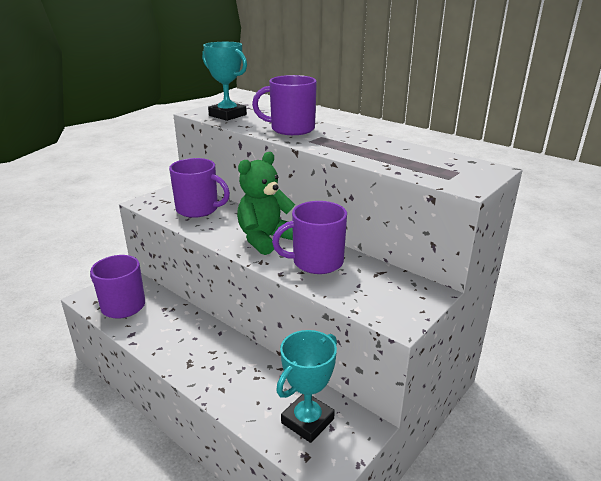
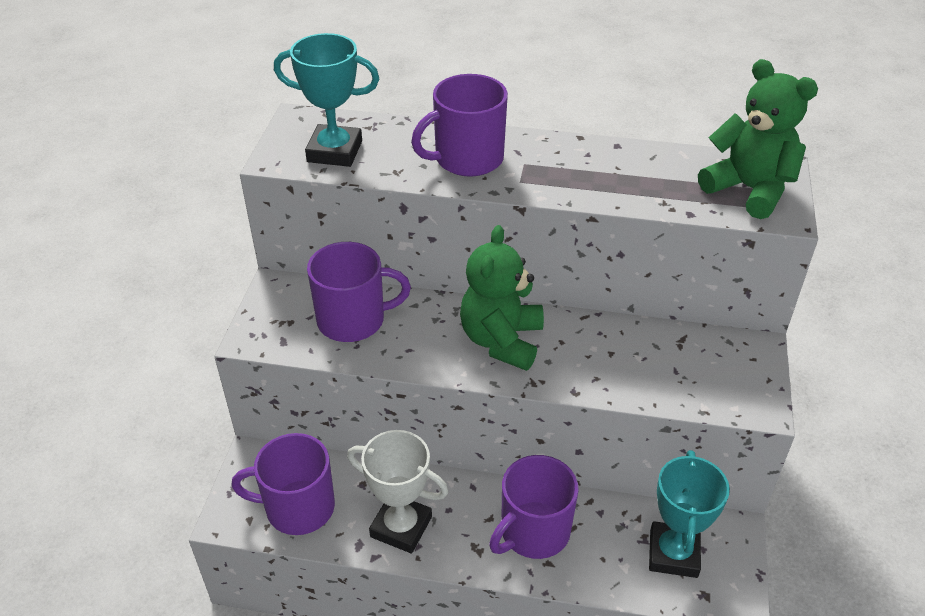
camera: 30 degrees left, 15 degrees up
(161, 335) = (401, 527): none -> white trophy
(316, 262) = (598, 354): purple mug -> purple mug (533, 532)
(455, 172) = (749, 189): none -> green teddy bear

